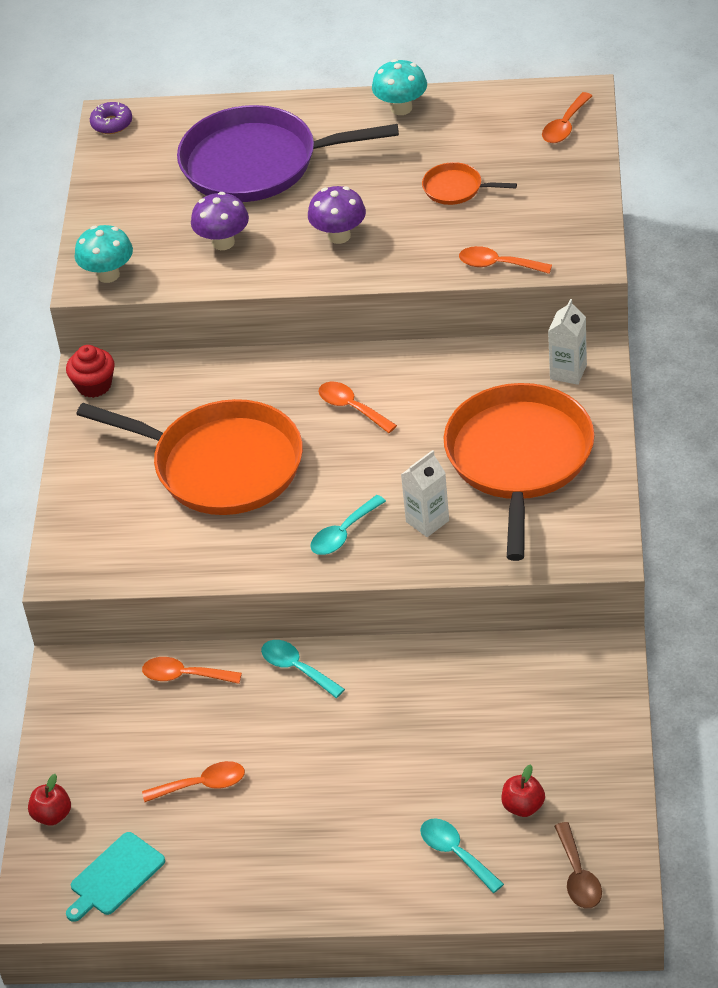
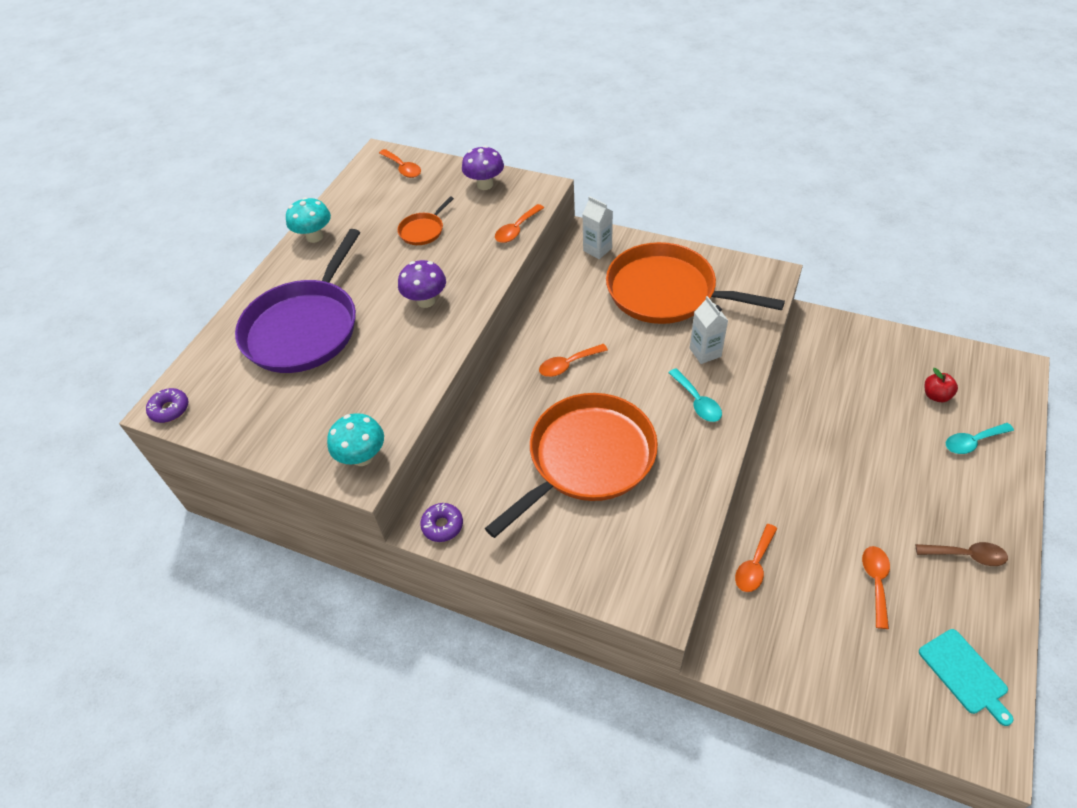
camera: 70 degrees left, 5 degrees up
(52, 815) = (886, 708): red apple -> none
(94, 385) = (442, 525): red cupcake -> purple donut
(223, 242) = (381, 370): purple mushroom -> purple mushroom (485, 185)
(296, 668) = (771, 488): turquoise spoon -> none
(578, 876) = (1001, 384): brown spoon -> brown spoon (967, 555)

